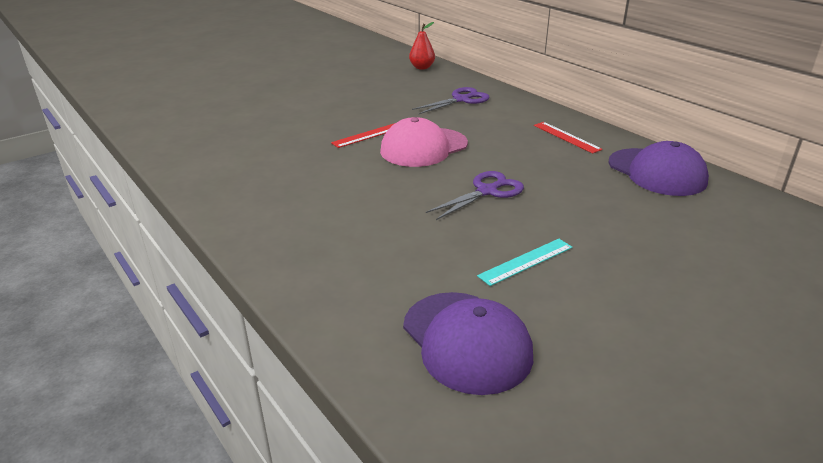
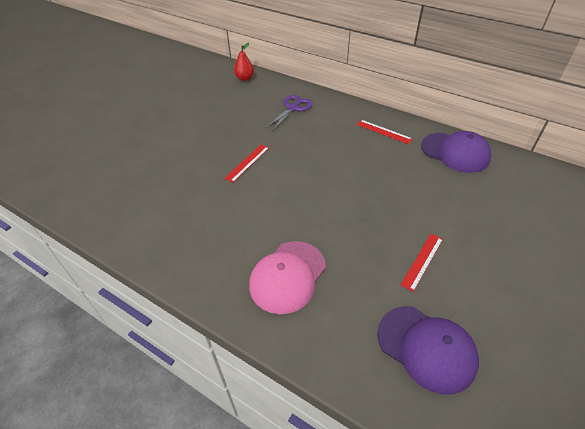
camera: 20 degrees left, 15 degrees up
(423, 147) = (295, 166): pink cap -> pink cap (288, 276)
(487, 191) = (362, 200): purple scissors -> none
(526, 261) = (422, 261): turquoise ruler -> red ruler

